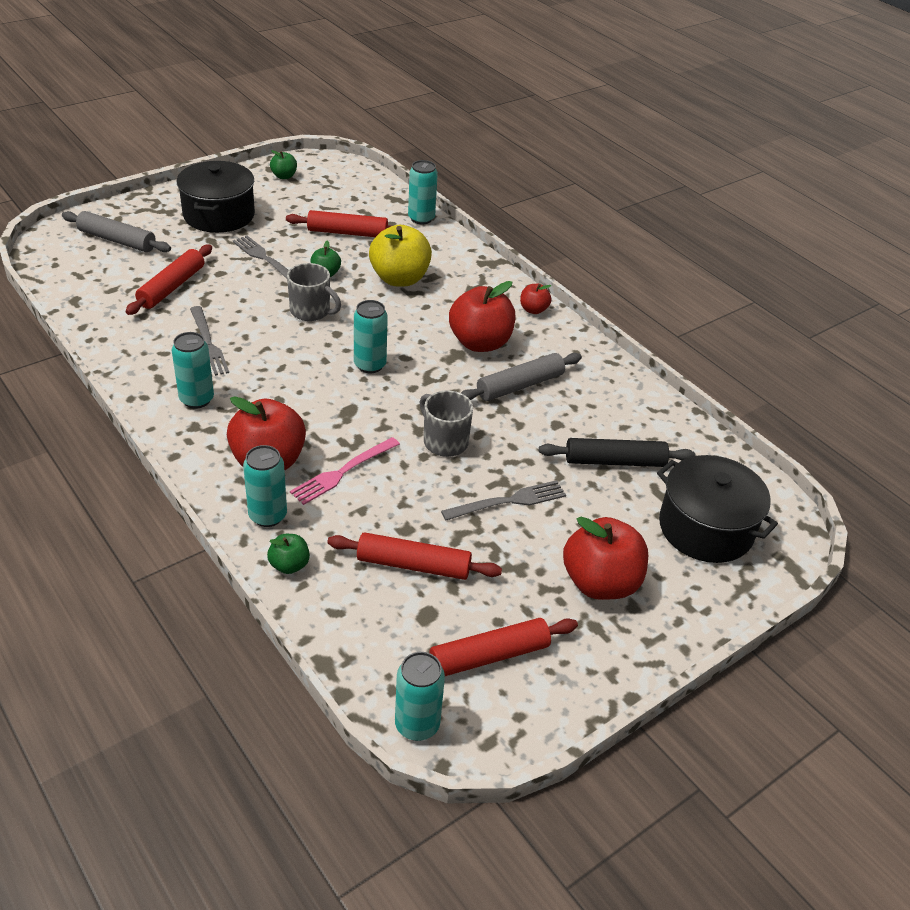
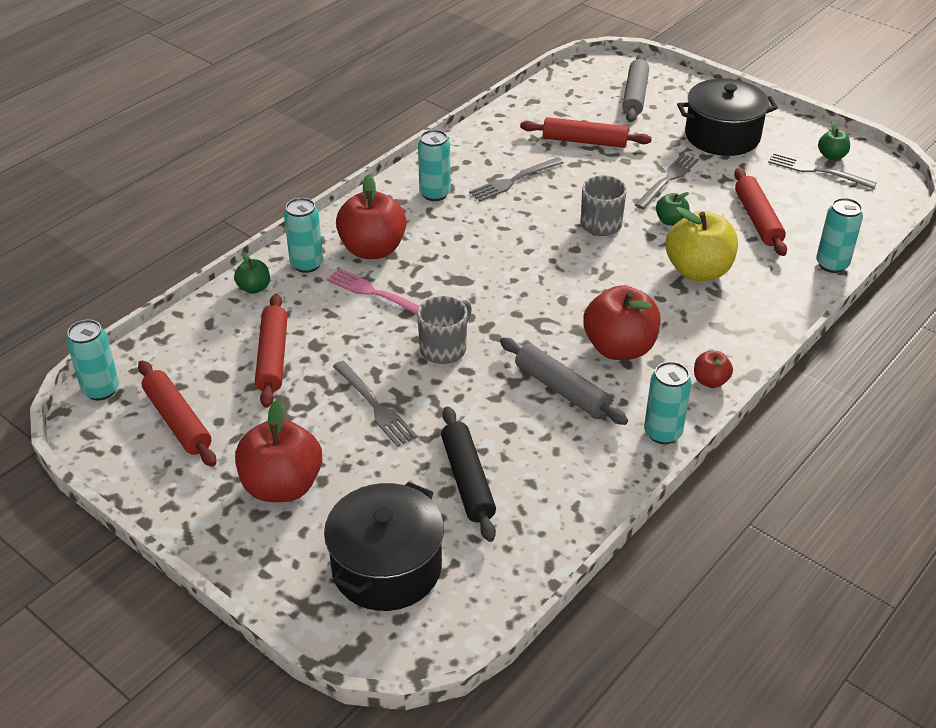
camera: 80 degrees right, 0 degrees up
(299, 189) = (816, 171): none -> grey fork
(370, 365) = (536, 279): turquoise can -> turquoise can (662, 433)

